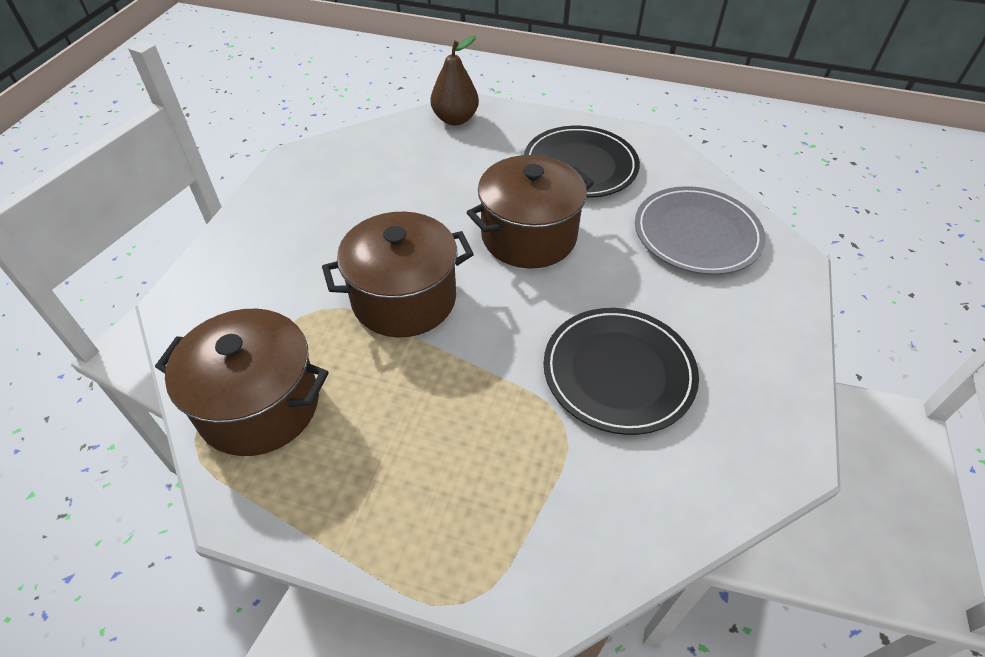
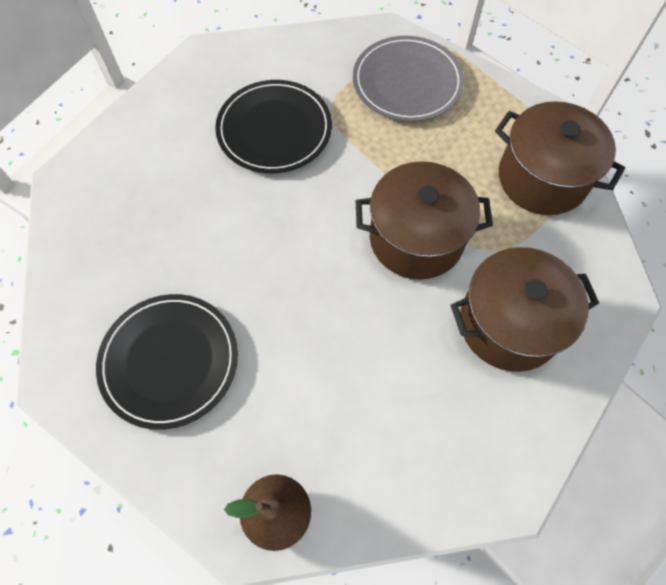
camera: 160 degrees left, 15 degrees up
(528, 236) = (277, 275): brown pot -> brown pot (509, 324)
(697, 234) = (121, 229): grey plate -> grey plate (407, 82)

